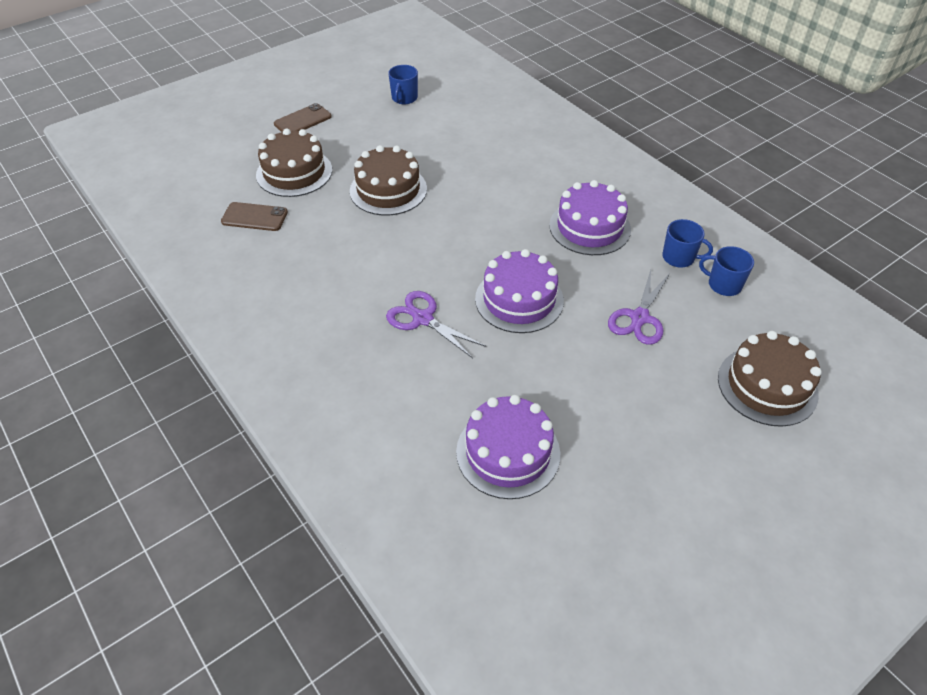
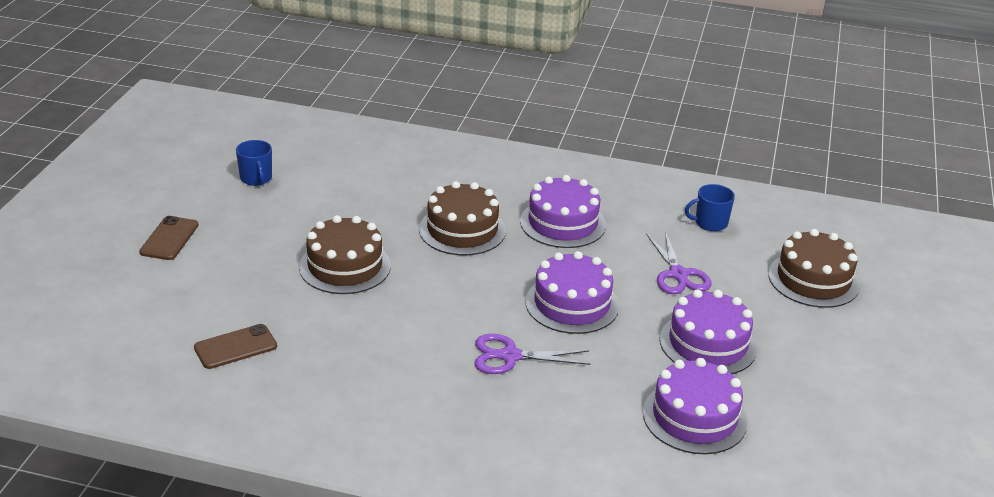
camera: 40 degrees left, 15 degrees down
(294, 172) = (225, 290): brown cake -> brown cake (462, 230)
(595, 393) = (708, 344): none -> purple cake
(679, 257) = (657, 217): blue mug -> none

